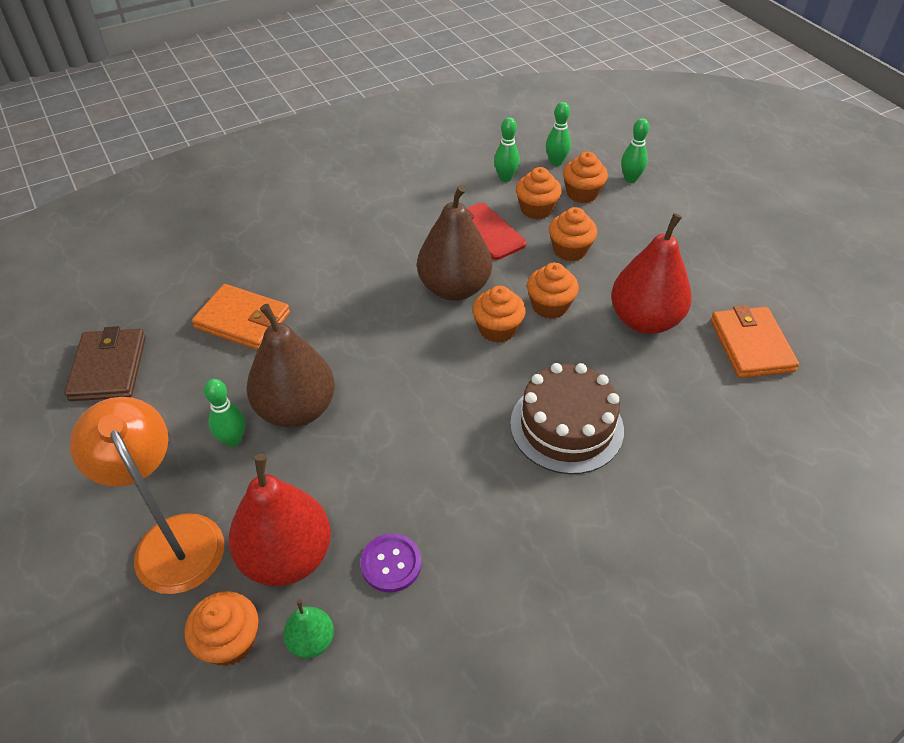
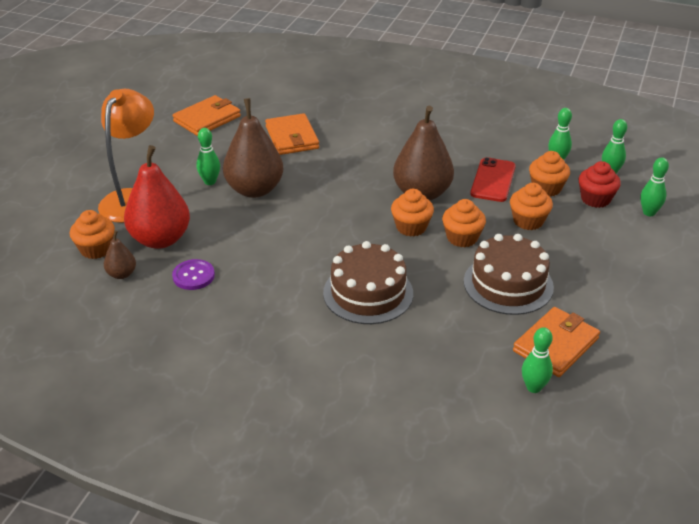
camera: 50 degrees right, 10 degrees down
(108, 368) = (207, 119): brown wallet -> orange wallet
(311, 640) = (122, 274): green pear -> brown pear
(582, 193) = (595, 199): orange cupcake -> red cupcake
(644, 320) = (508, 284): red pear -> brown cake
(795, 396) = (533, 387): none -> green bowling pin

